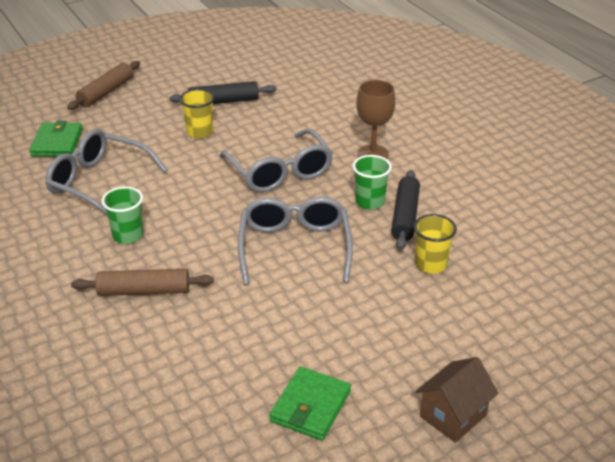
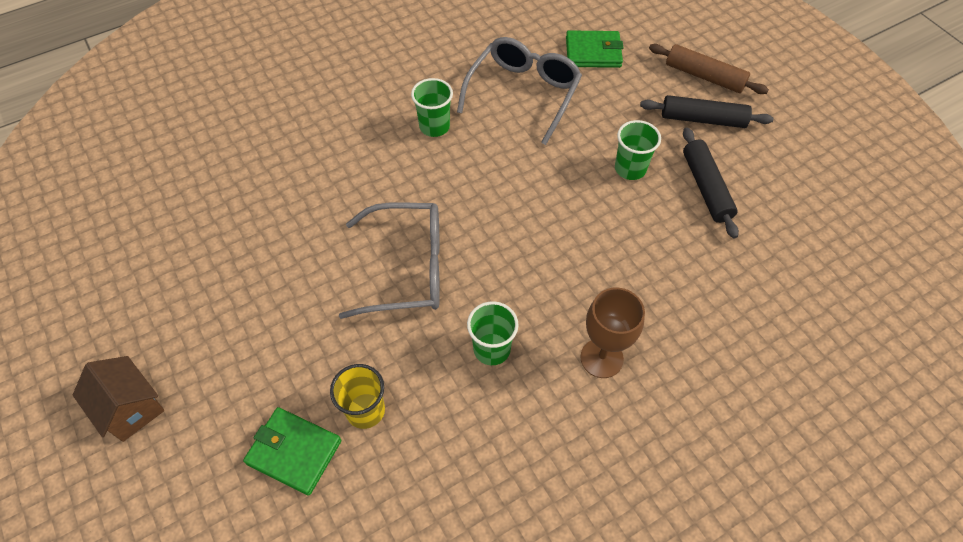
camera: 90 degrees right, 20 degrees up
(144, 291) = (350, 147): brown rolling pin -> none
(199, 132) = (630, 168): yellow cup -> green cup
(279, 172) = (552, 251): grey glasses -> none
(310, 406) = (175, 283): green wallet -> green wallet (294, 452)
(405, 216) = (462, 388): black rolling pin -> black rolling pin (703, 119)

